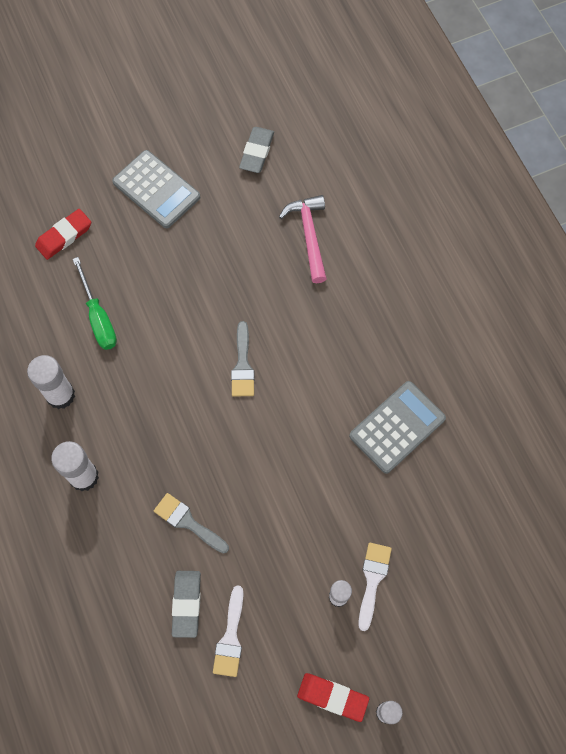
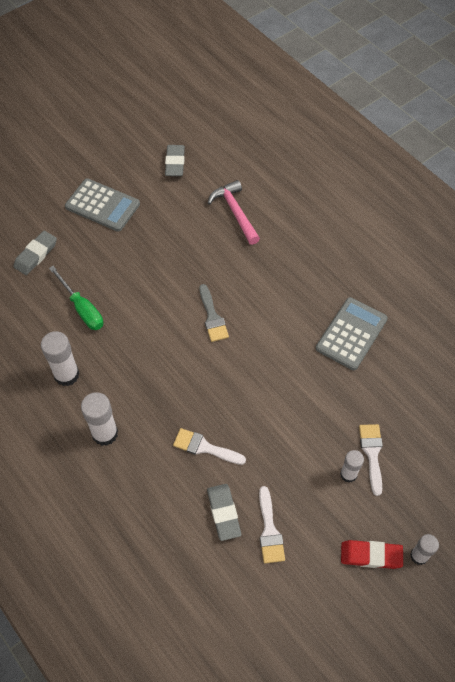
camera: 15 degrees left, 10 degrees down
(64, 236) = (36, 255): red eraser -> grey eraser
(188, 522) = (204, 447): grey brush -> white brush

